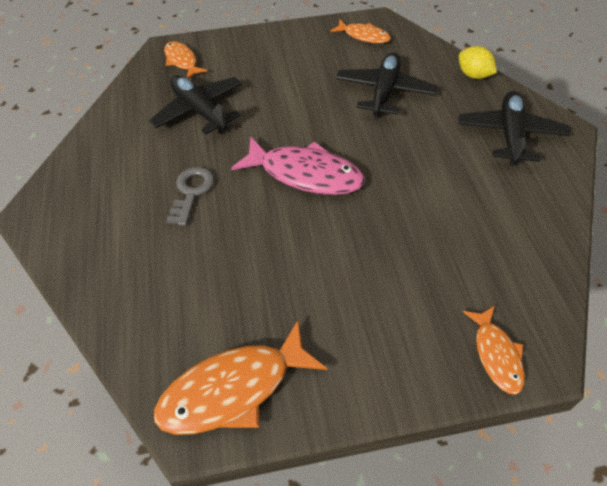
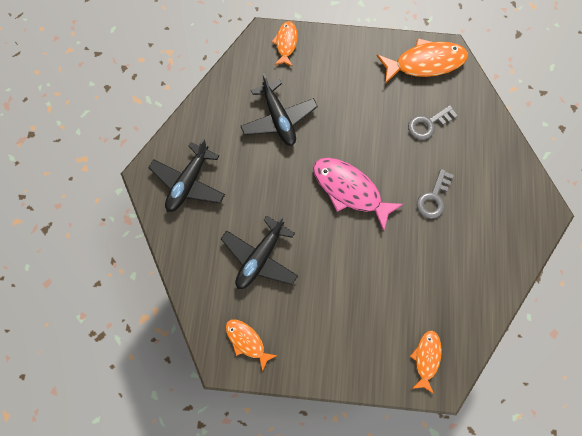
camera: 165 degrees left, 20 degrees up
(182, 61) = (426, 358): orange fish -> orange fish turned 150 degrees counterclockwise
(199, 111) = (418, 282): black plane -> black plane (278, 119)
(213, 283) = (428, 124): none -> grey key
(473, 75) = (178, 254): yellow lemon -> none

